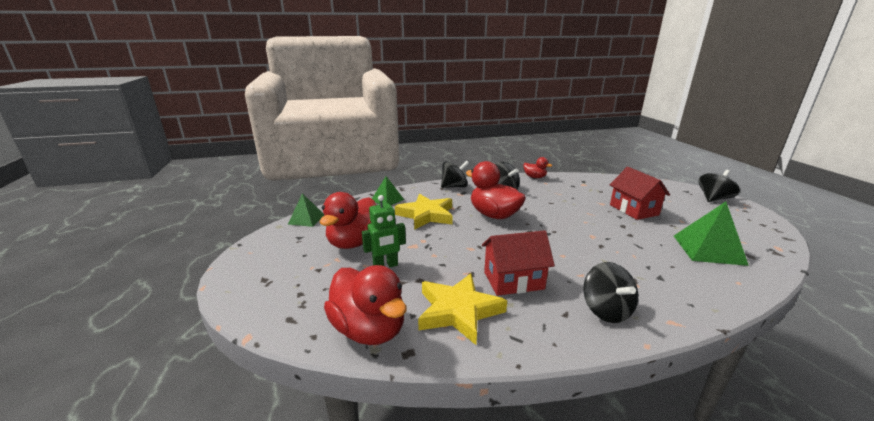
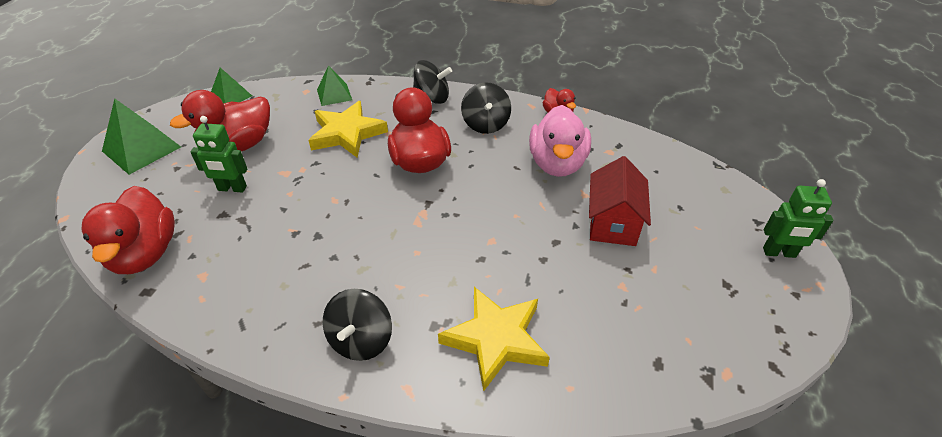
camera: 30 degrees right, 20 degrees up
(458, 311) = (231, 270): yellow star -> yellow star (496, 339)
(513, 280) = (322, 260): red house -> none
(568, 195) = (557, 164): none -> pink duck
(708, 249) = (613, 327): green pyramid -> green pyramid (141, 149)
(713, 199) = (779, 253): black spinning top -> green robot

